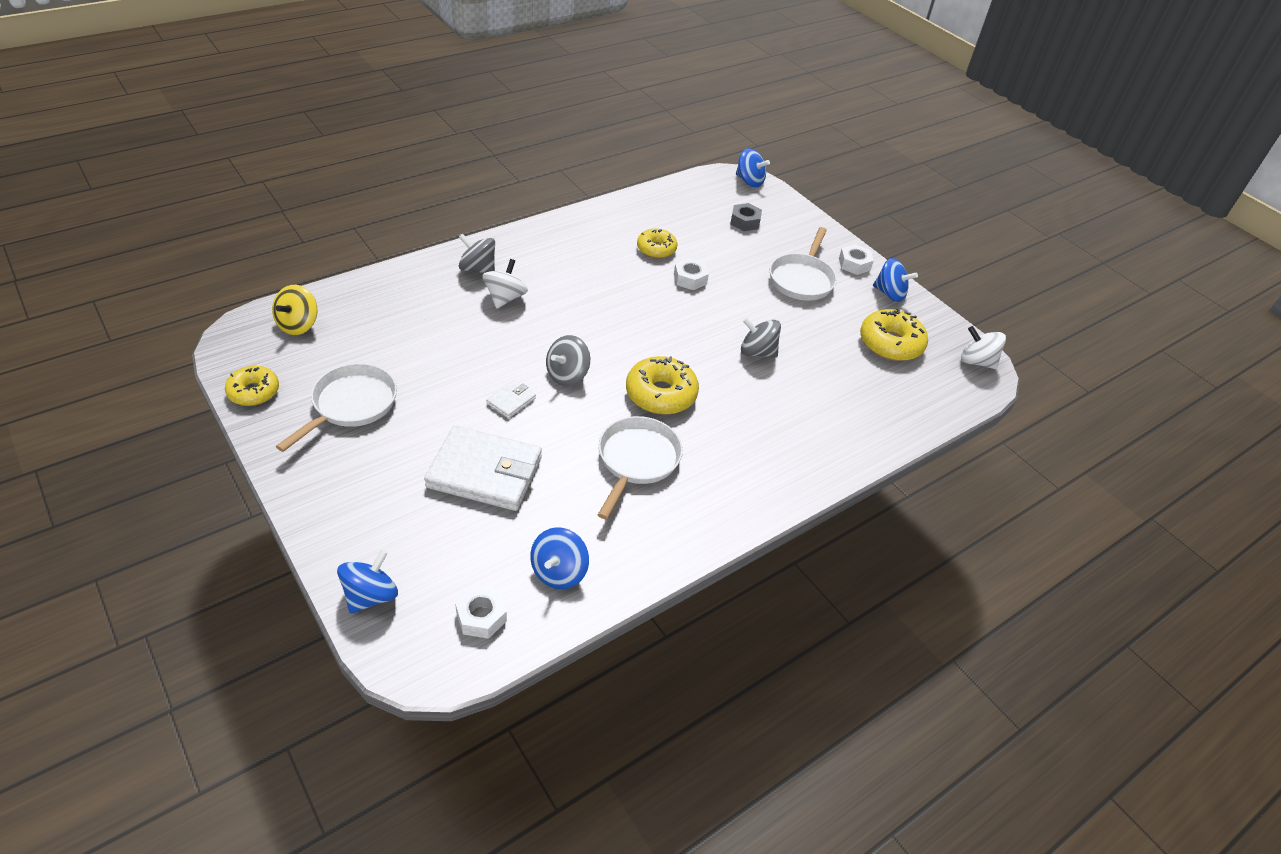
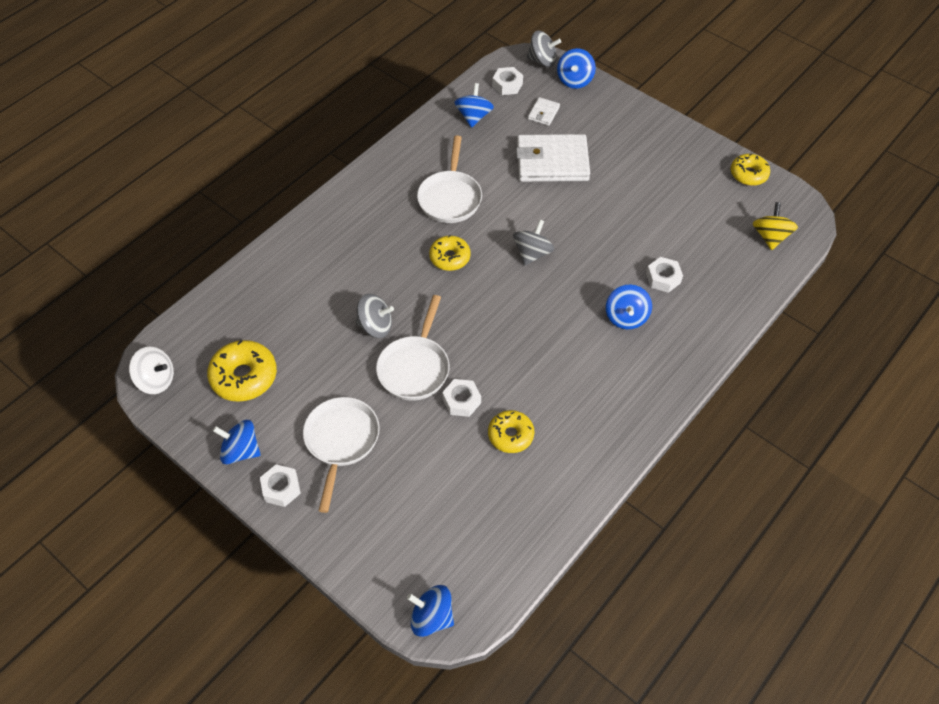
camera: 170 degrees right, 10 degrees up
(351, 405) = (675, 183): white pan -> white pan (415, 367)
(444, 318) = (663, 278): none -> white nut
(478, 269) = (672, 345): grey spinning top -> grey spinning top (542, 61)
(505, 298) = (626, 317): white spinning top -> blue spinning top
(511, 401) = (564, 218): white wallet -> white wallet (543, 113)
(661, 394) = (450, 257): yellow donut -> yellow donut, size x0.66
(745, 222) = (421, 523): grey nut -> none

